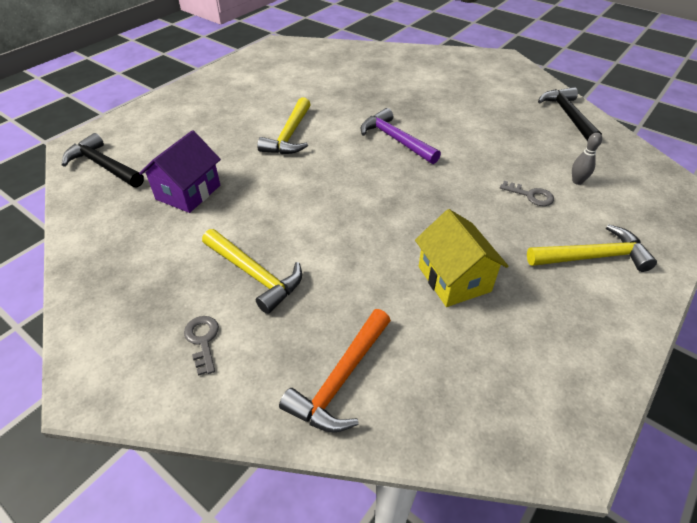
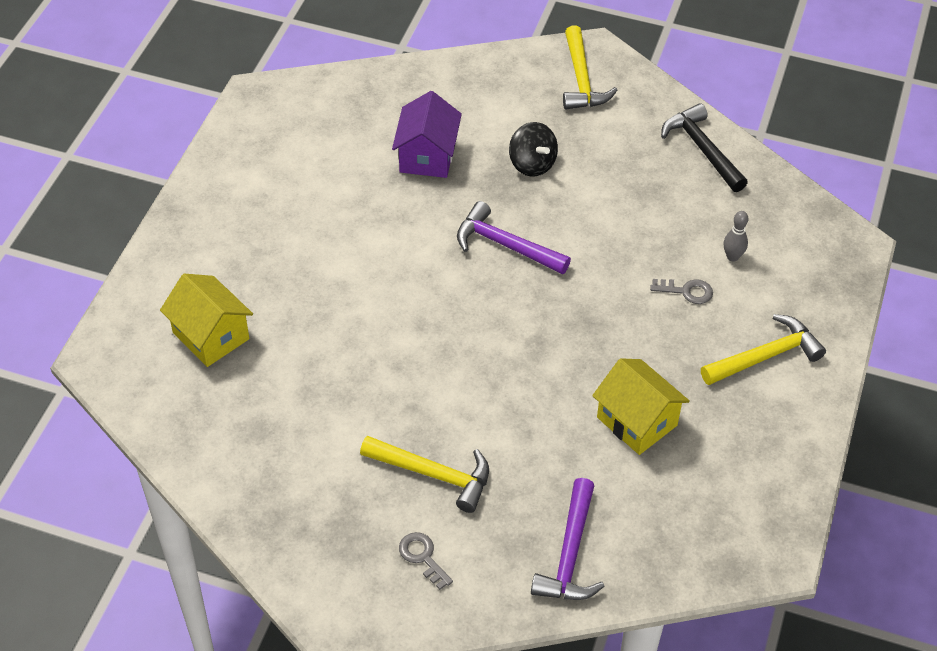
camera: 20 degrees left, 5 degrees up
(103, 166) = (162, 383): black hammer -> none
(158, 147) = (211, 336): none -> yellow house
(188, 192) = (295, 392): purple house -> purple house (427, 156)
(289, 135) = (369, 272): yellow hammer -> yellow hammer (581, 79)
(341, 379) = (570, 554): orange hammer -> purple hammer
(436, 102) = (532, 164): none -> black spinning top

